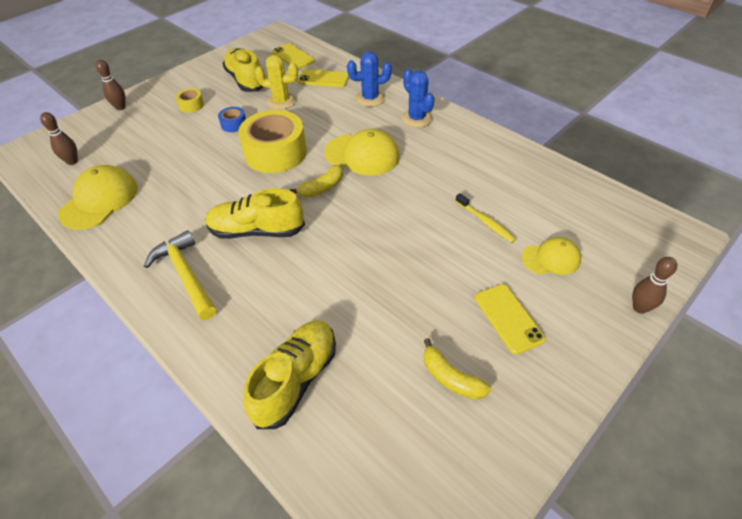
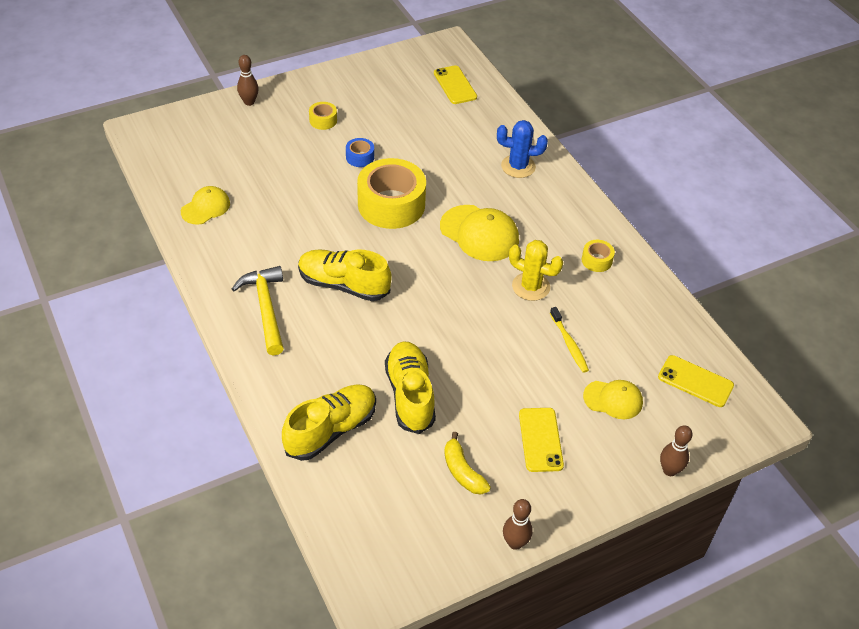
camera: 15 degrees right, 0 degrees up
(72, 161) = (188, 155): brown bowling pin -> brown bowling pin (515, 543)
(99, 200) = (205, 207): yellow cap -> yellow cap, size x0.62
(246, 80) = (391, 103): yellow shoe -> yellow shoe (410, 395)
(281, 101) = (420, 142): yellow cactus -> yellow cactus (531, 286)
(322, 188) = (423, 259): yellow banana -> none
(323, 79) = (477, 126): yellow phone -> yellow phone (695, 381)
(417, 118) = (557, 207): blue cactus -> none
(470, 149) = (596, 260): none -> yellow tape

